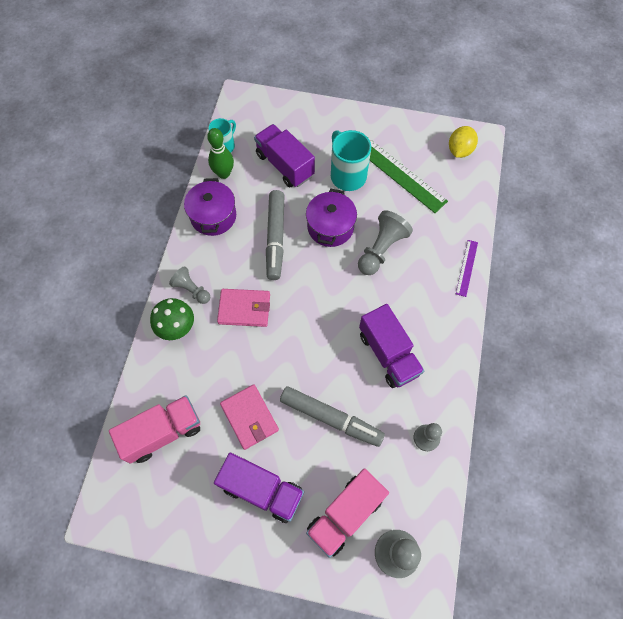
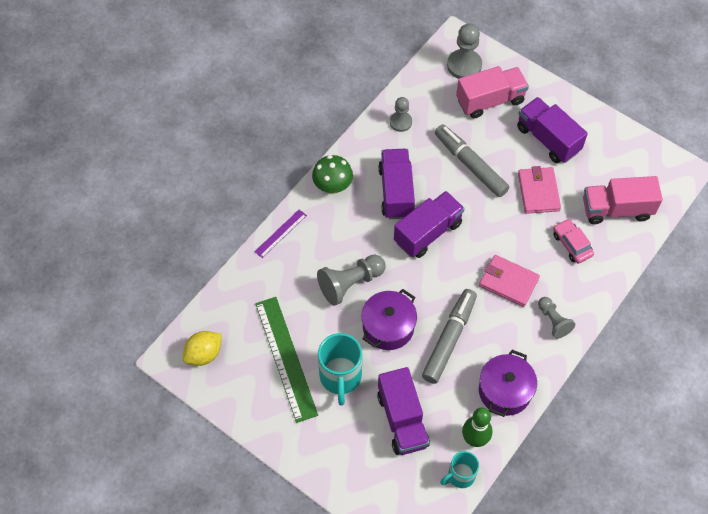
camera: 155 degrees left, 5 degrees down
(177, 328) = (578, 290): green mushroom -> green mushroom (332, 187)
(197, 372) = (571, 244): none -> pink car
(338, 325) = (428, 232): none -> purple truck

